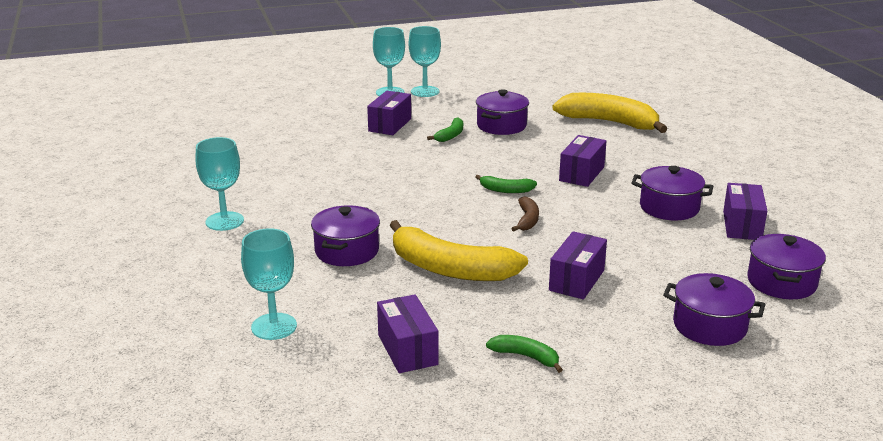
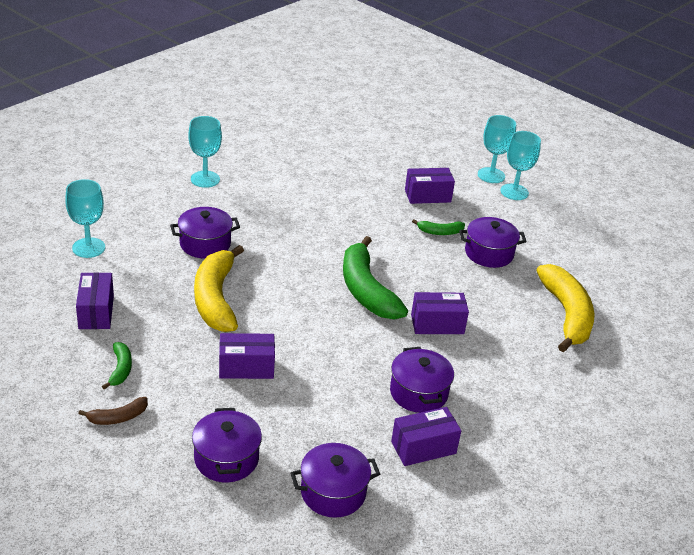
camera: 55 degrees right, 10 degrees up
(407, 349) = (96, 312): purple box -> purple box turned 45 degrees counterclockwise
(506, 190) = (366, 290): green banana -> green banana, size x2.17
(527, 220) = (324, 316): brown banana -> brown banana (118, 417)

